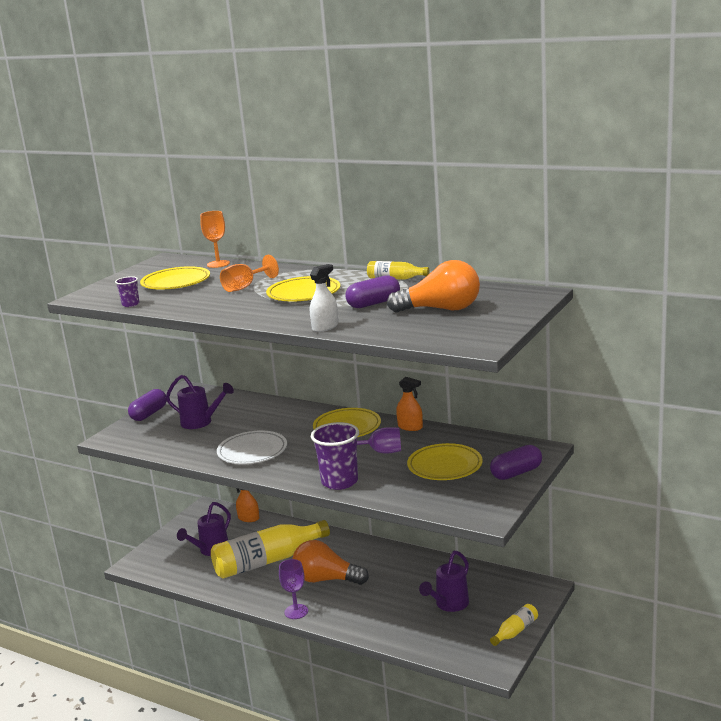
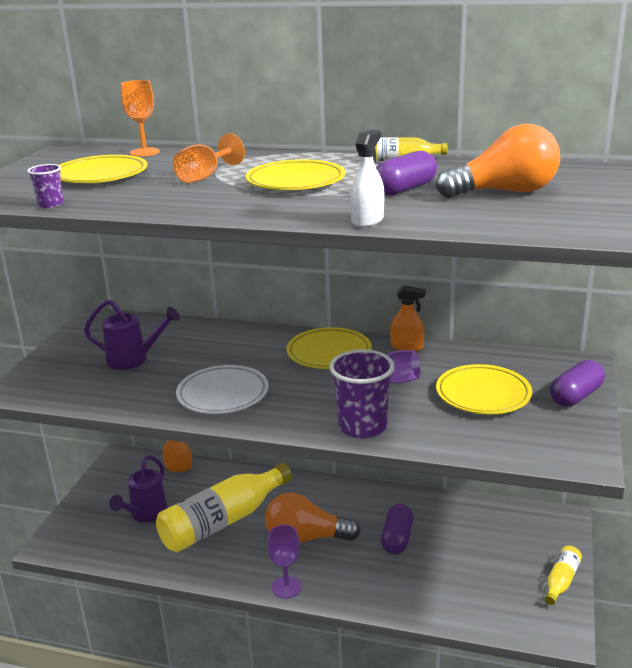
camera: 15 degrees left, 5 degrees up
(149, 414) = (57, 353): purple capsule -> purple capsule (397, 539)
(449, 604) = (467, 555): purple watering can -> none

